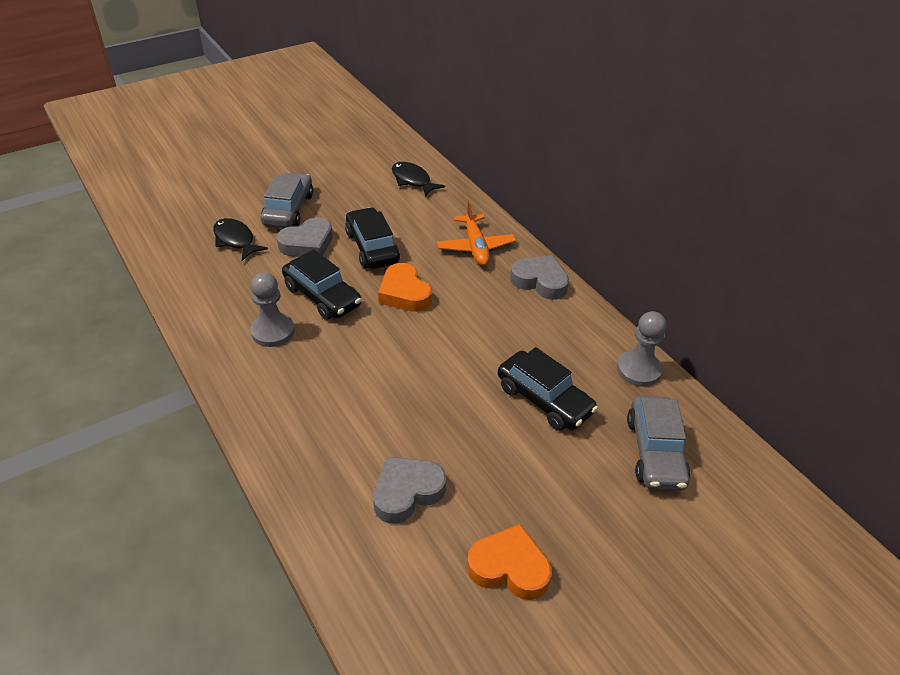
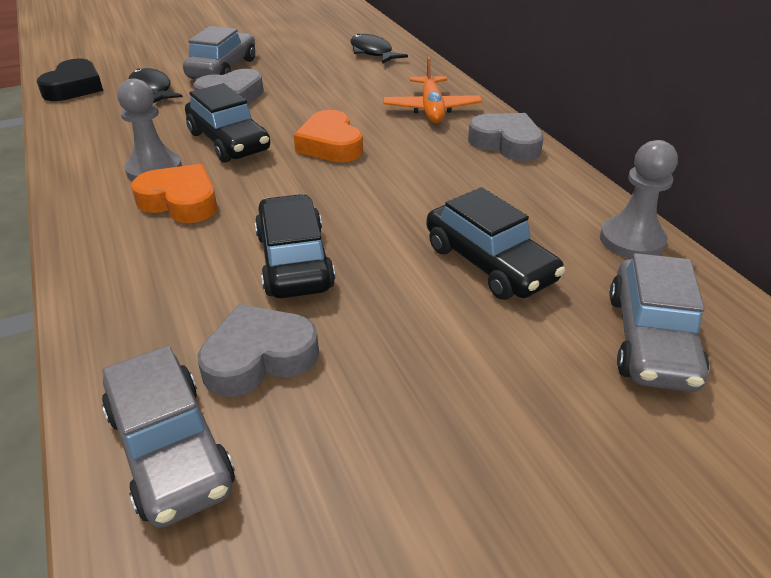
camera: 10 degrees right, 5 degrees down
(166, 241) = (74, 87): none -> black heart
(372, 247) = (305, 103): black car -> black car (294, 261)
(372, 563) = (170, 449): none -> grey car
(509, 567) = (388, 480): orange heart -> orange heart (180, 201)

